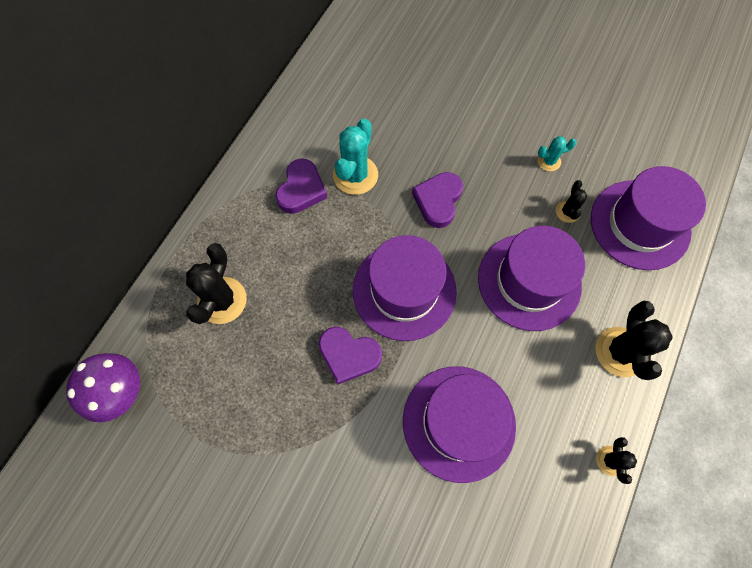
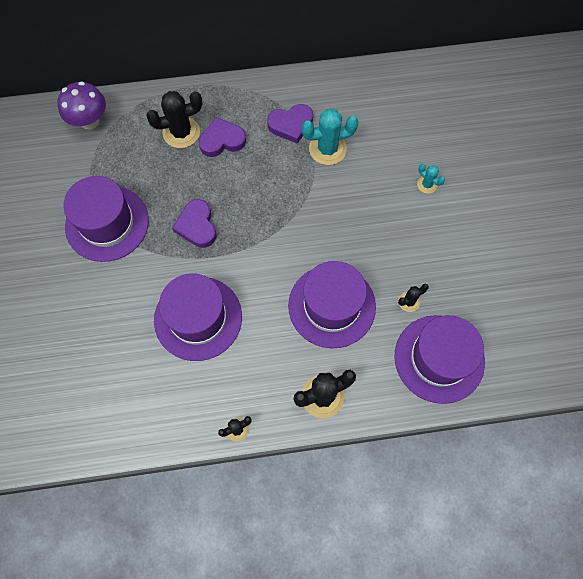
camera: 55 degrees right, 0 degrees up
(404, 290) = (265, 231): purple hat -> purple hat (107, 223)
(438, 201) = (349, 211): purple heart -> purple heart (222, 140)
(549, 161) = (442, 266): turquoise cactus -> turquoise cactus (427, 184)

